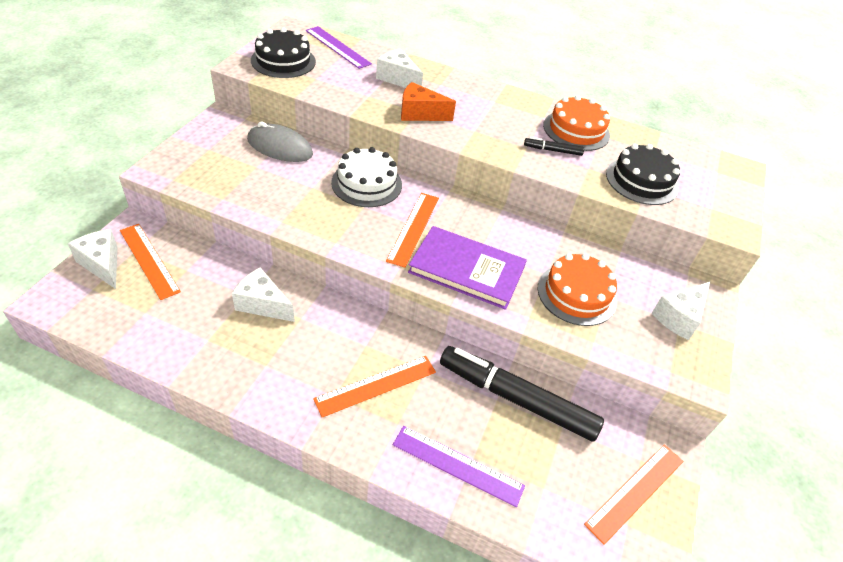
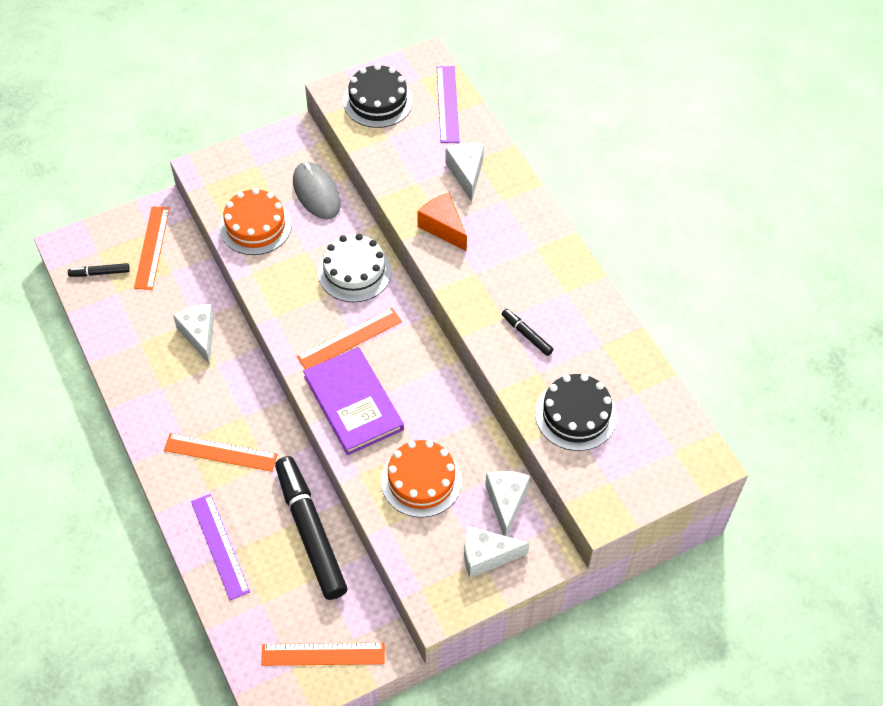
camera: 45 degrees right, 10 degrees up
(102, 264) = (118, 233): white cheese -> white cheese (506, 502)
(110, 305) = (99, 273): none -> black marker
(576, 130) = (580, 325): orange cake -> orange cake (255, 226)

